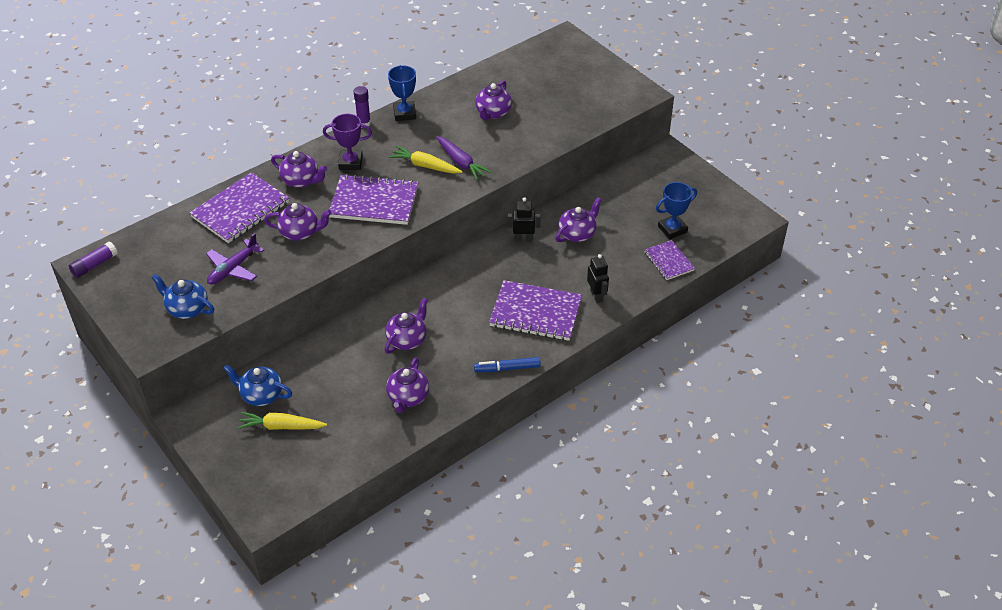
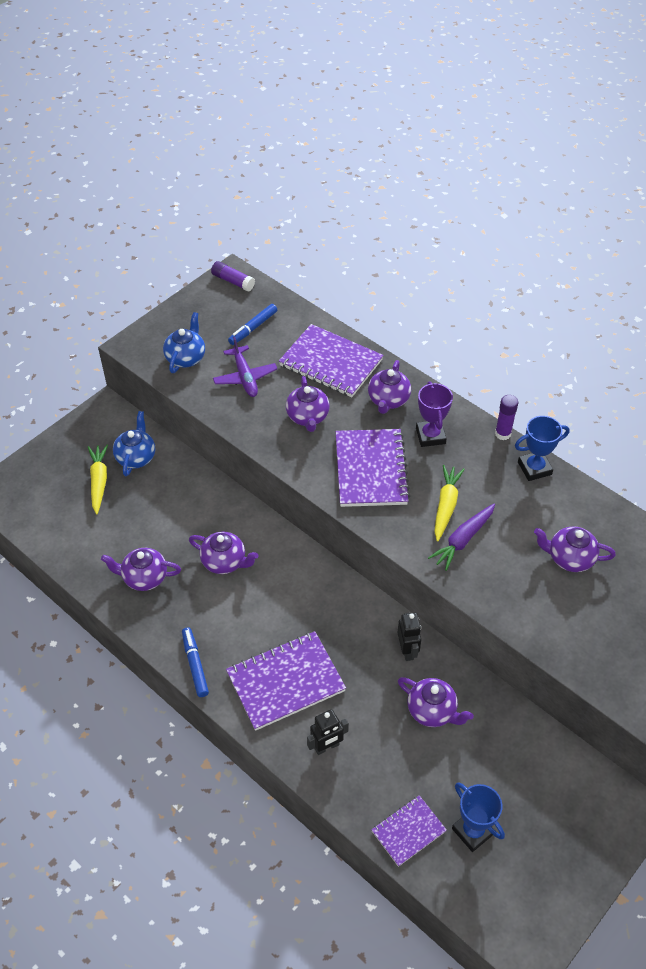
camera: 80 degrees right, 5 degrees up
(170, 257) = (253, 328): none -> blue marker
(233, 269) = (245, 377): purple plane -> purple plane turned 135 degrees counterclockwise
(535, 313) = (285, 682): purple notebook -> purple notebook turned 60 degrees clockwise

